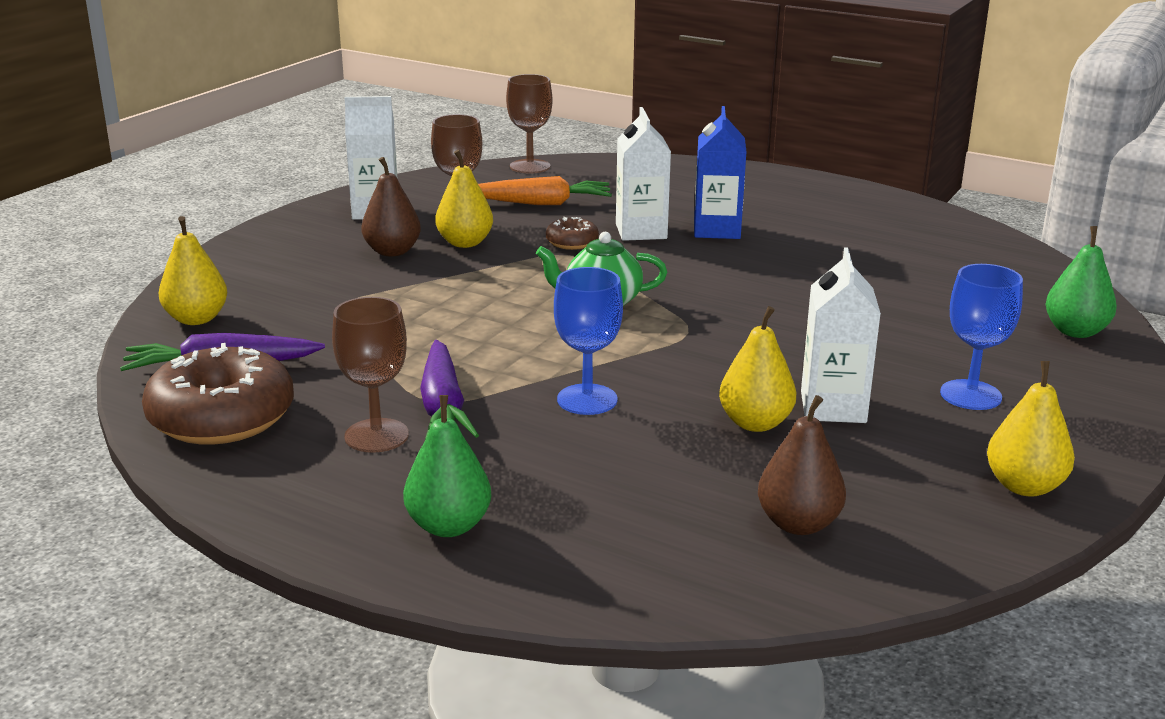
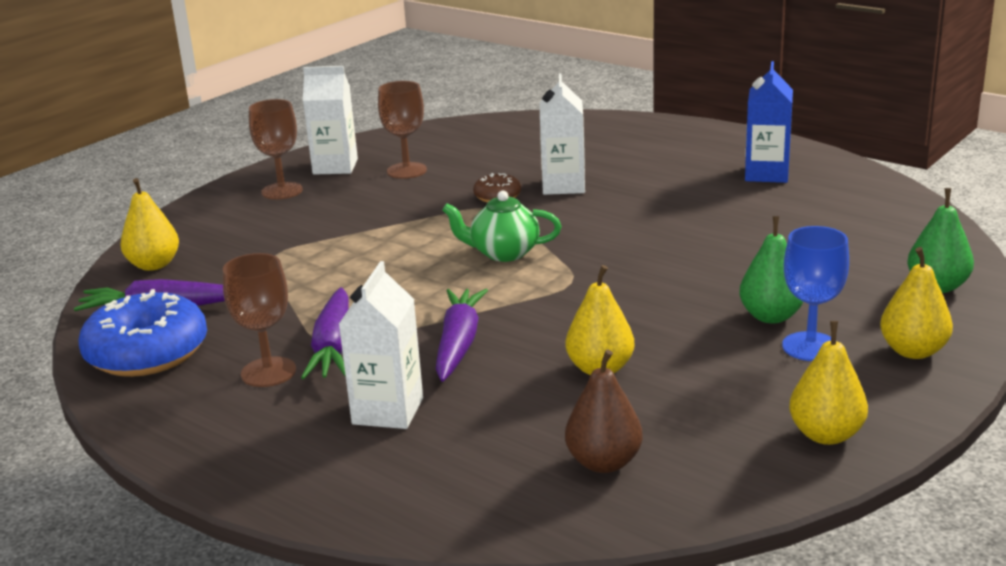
camera: 10 degrees right, 0 degrees up
(222, 417) = (147, 353): brown donut -> blue donut
(392, 251) = (337, 204): brown pear -> none
(449, 526) = (302, 454): green pear -> green pear (771, 316)
(465, 243) = (403, 196): yellow pear -> yellow pear (913, 351)
(530, 166) = (485, 123): brown goblet -> brown goblet (282, 191)
(541, 203) = (483, 159): orange carrot -> none
(587, 400) = (459, 344): blue goblet -> purple carrot
(717, 230) = (633, 184): blue carton -> blue carton (766, 174)
(833, 407) = (677, 355): white carton -> white carton (388, 411)

